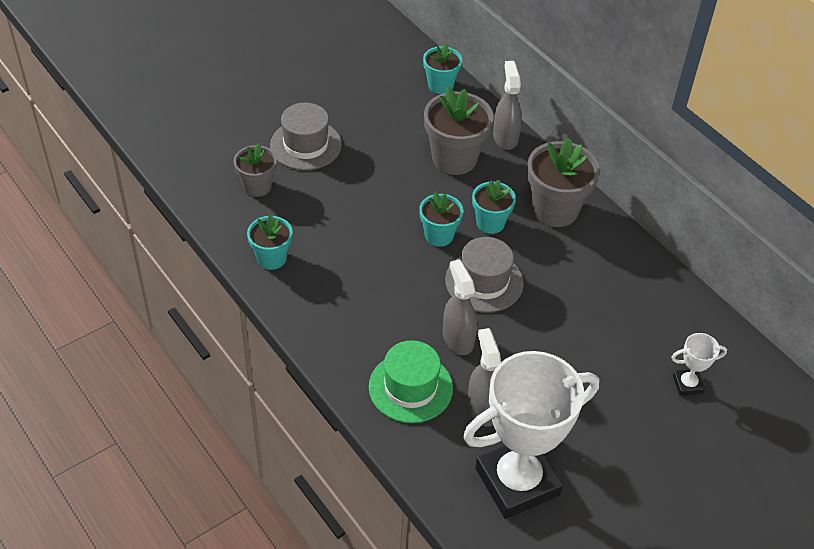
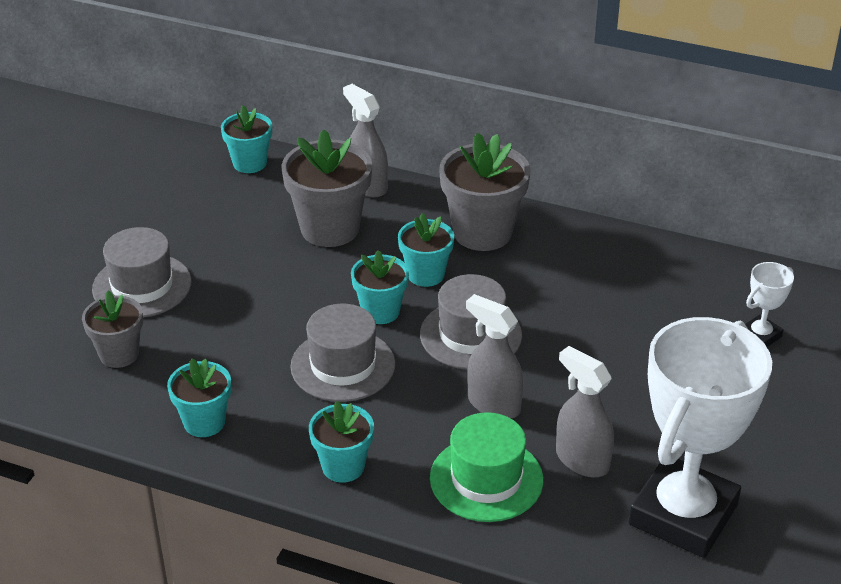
camera: 30 degrees left, 10 degrees down
(330, 331) = (343, 466): none -> turquoise flower pot
(384, 262) = (343, 365): none -> grey hat

